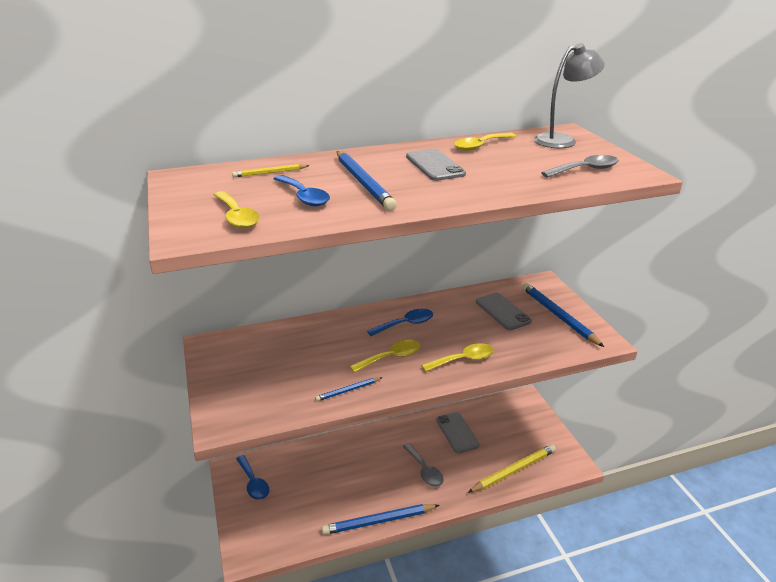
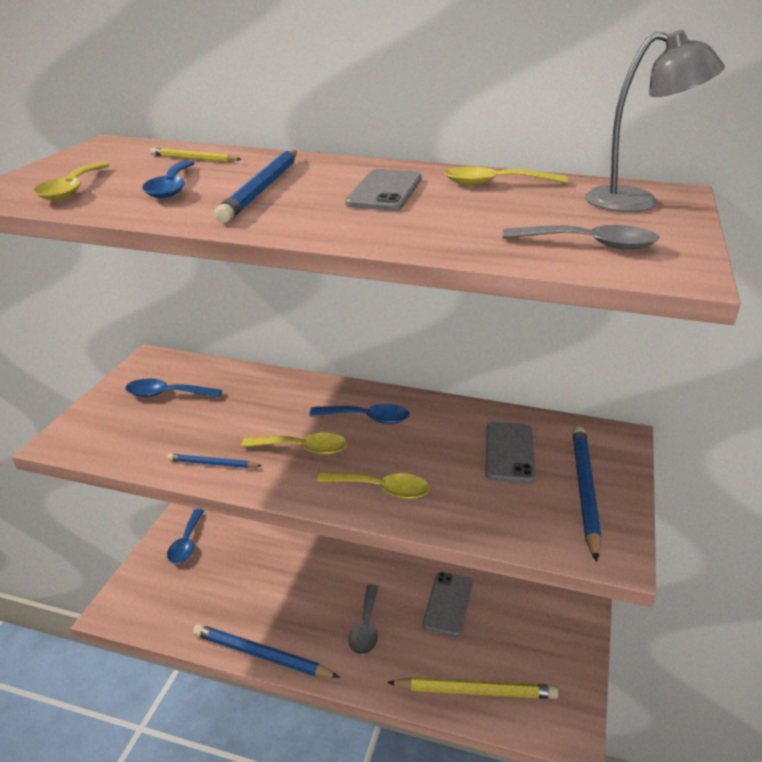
camera: 35 degrees right, 0 degrees up
(254, 362) = (166, 394): none -> blue spoon

